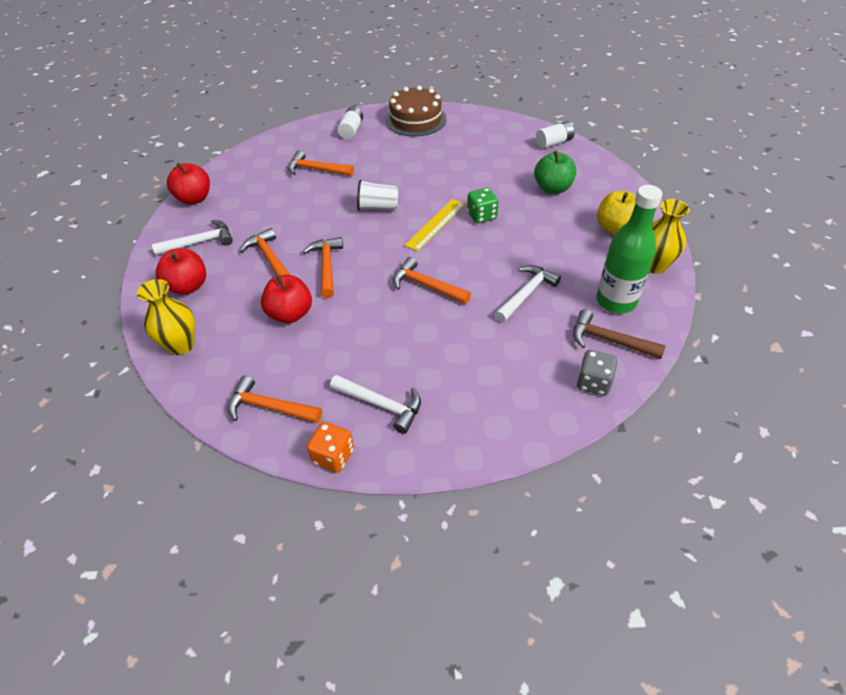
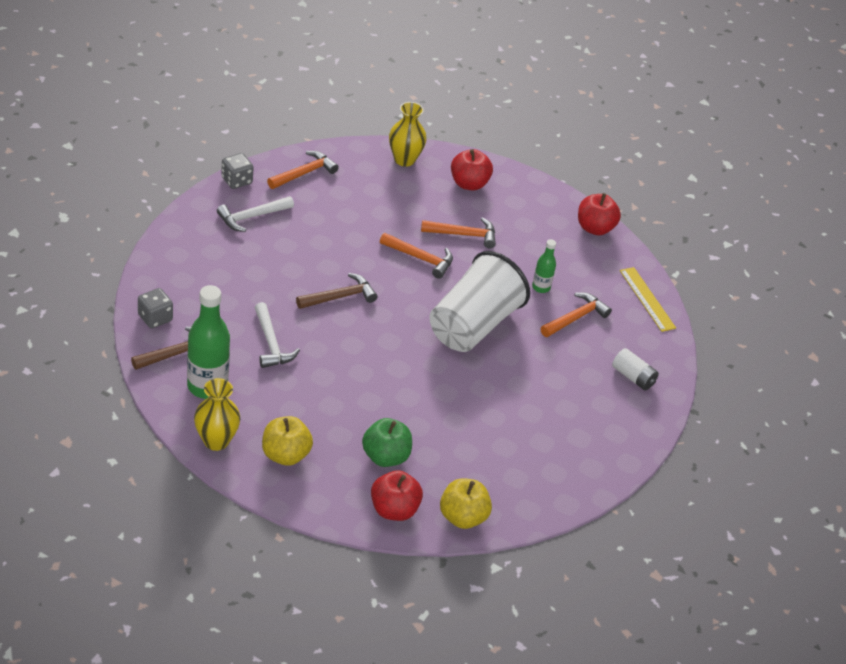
camera: 115 degrees right, 5 degrees down
(200, 242) = (522, 208): white hammer -> none
(290, 314) = (383, 217): red apple -> red apple (394, 510)
(298, 195) = (541, 287): none -> green bottle
(333, 456) = (236, 181): orange dice -> grey dice
(378, 207) = (473, 325): white cup -> white cup, size x2.12
(416, 119) = (614, 438): brown cake -> none
(426, 286) = (340, 297): orange hammer -> brown hammer
(436, 224) = (411, 346): yellow ruler -> yellow ruler (647, 299)
(481, 216) = (394, 381): green dice -> none
(554, 143) = (462, 517): white battery -> yellow apple

